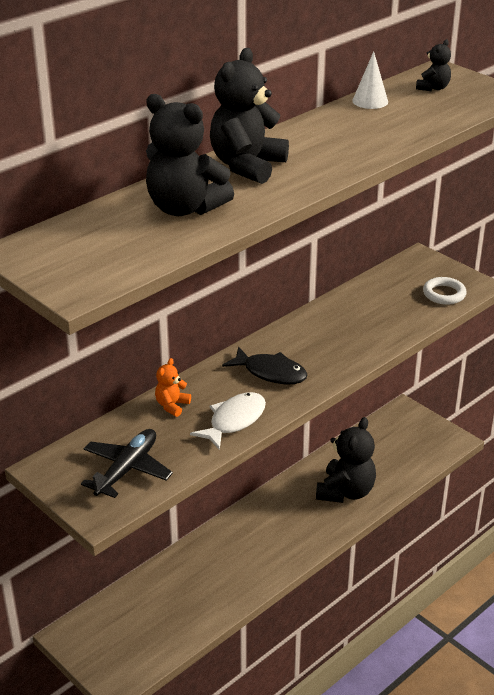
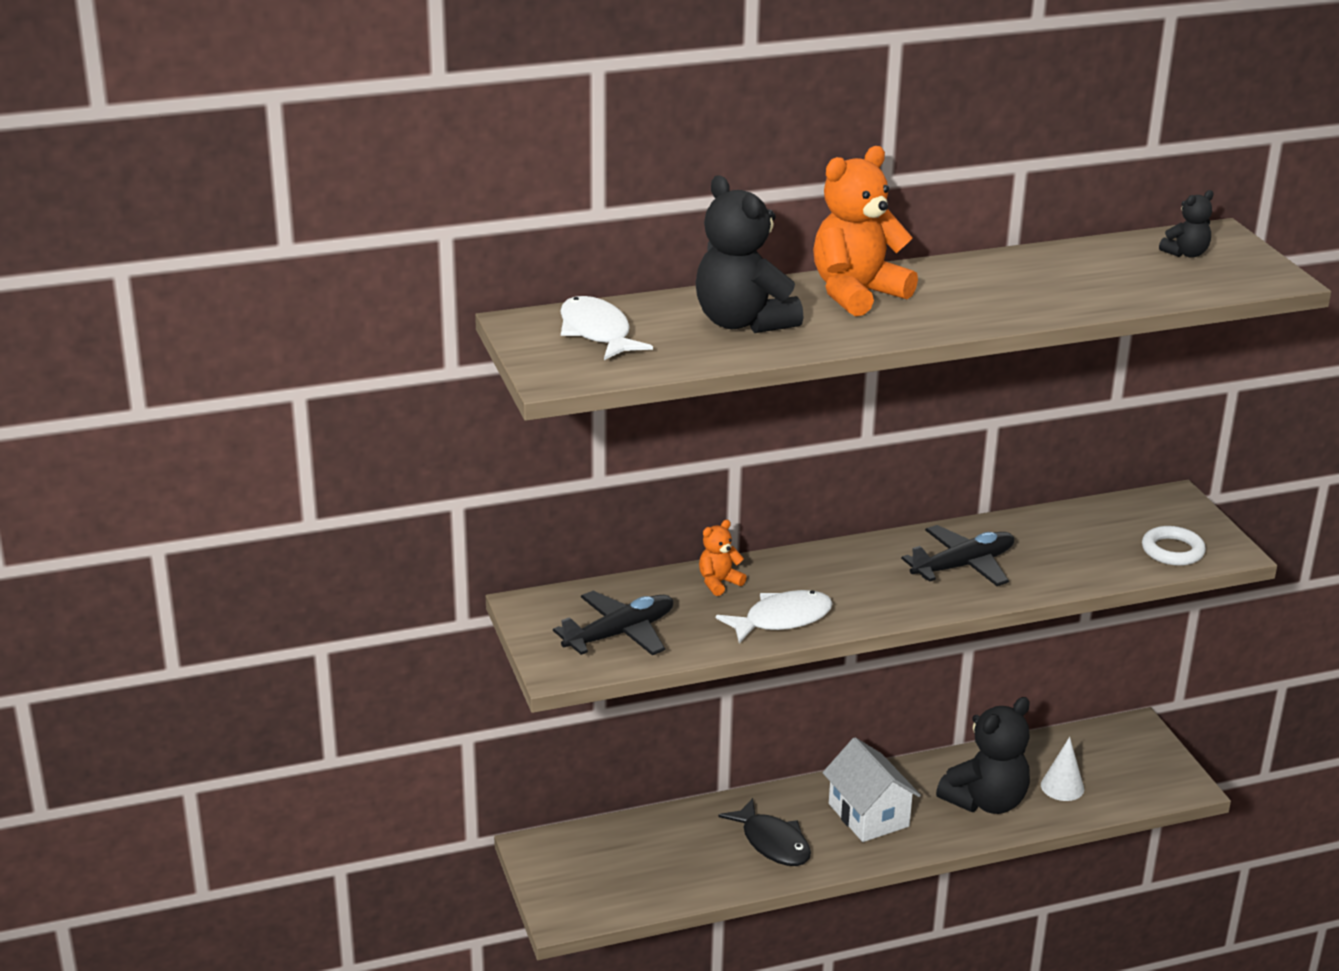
camera: 25 degrees right, 5 degrees down
(81, 244) = (597, 332): none -> white fish
(247, 166) = (856, 293): black teddy bear -> orange teddy bear
(270, 373) = (866, 580): black fish -> black fish (772, 843)
(279, 527) = (868, 815): none -> white house
(326, 343) = (963, 566): none -> black plane
(370, 101) = (1084, 252): white cone -> white cone (1062, 787)

